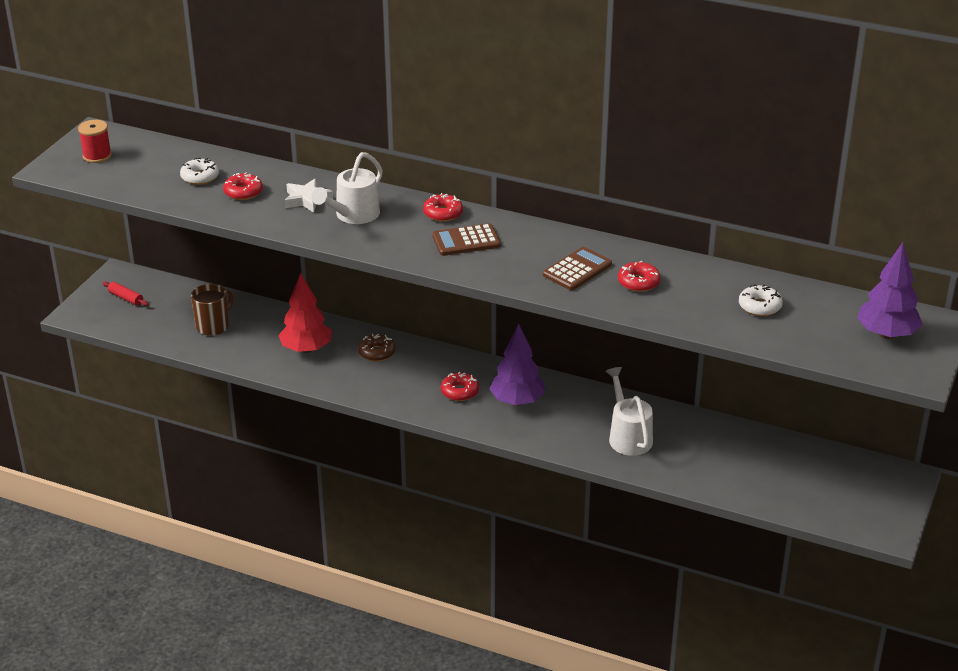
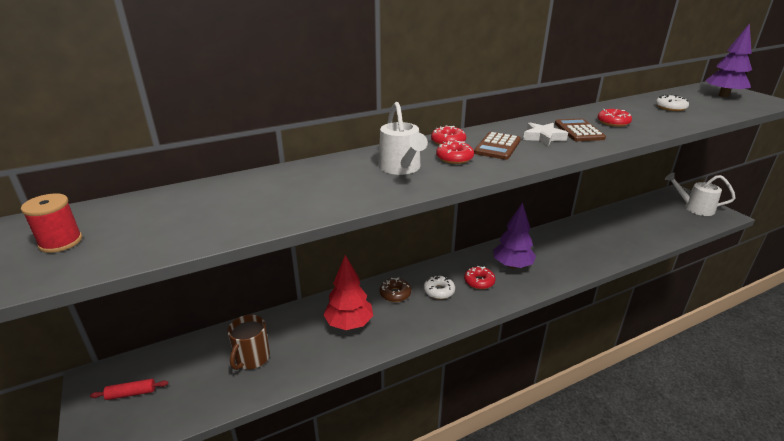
camera: 50 degrees left, 5 degrees down
(200, 177) = (220, 205): white donut -> white donut (439, 291)
(213, 326) = (252, 358): brown mug -> brown mug turned 150 degrees counterclockwise
(243, 192) = (284, 195): red donut -> red donut (454, 158)
(307, 199) = (346, 176): white star -> white star (543, 137)
(628, 436) = (584, 246): white watering can -> white watering can (694, 208)

